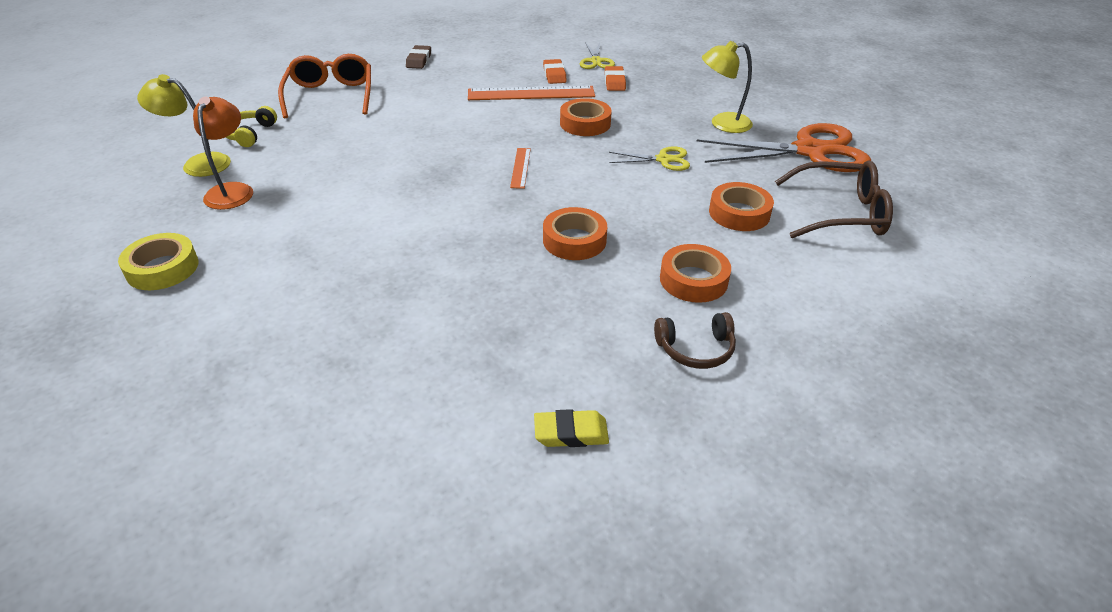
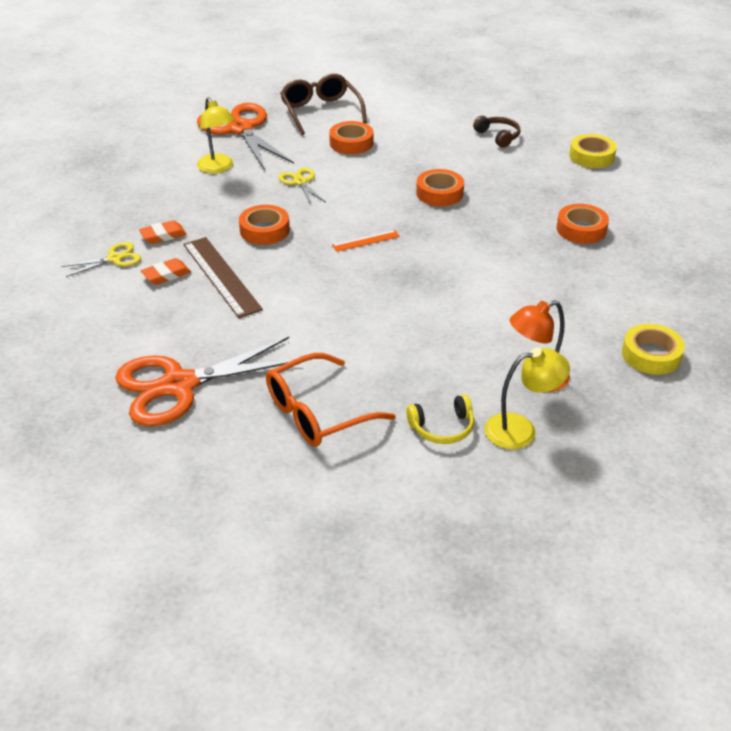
camera: 115 degrees left, 0 degrees up
(198, 164) = (521, 429): yellow lamp -> yellow lamp turned 90 degrees counterclockwise
(419, 60) = (179, 385): brown eraser -> orange scissors
(531, 93) = (221, 276): orange ruler -> brown ruler
(571, 433) = (591, 156): yellow eraser -> yellow tape
(693, 280) = (439, 146): orange tape -> orange tape (581, 229)

